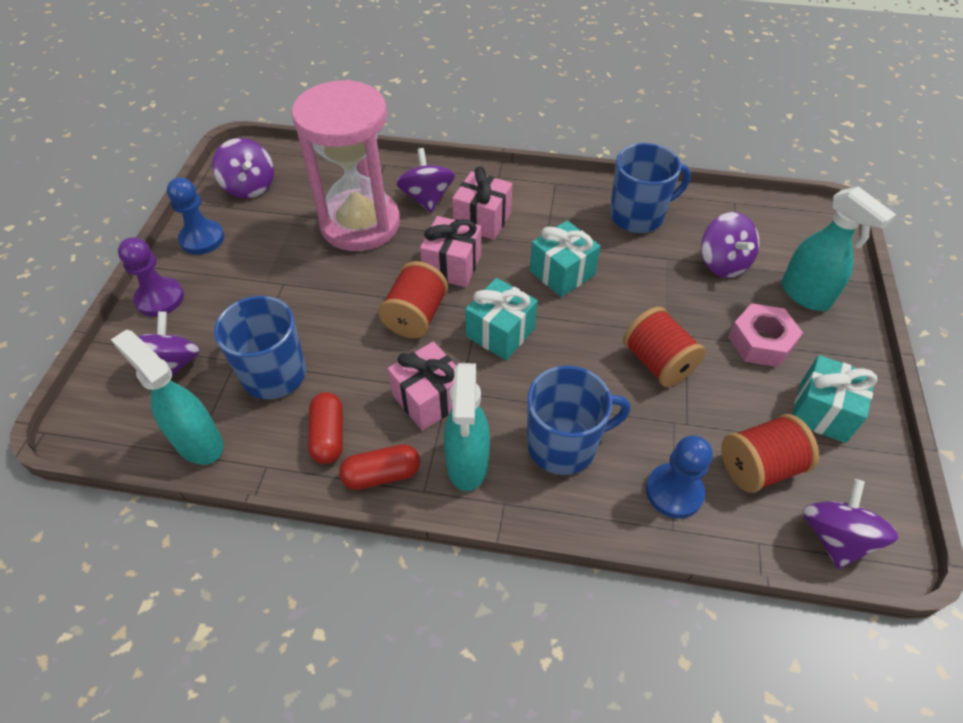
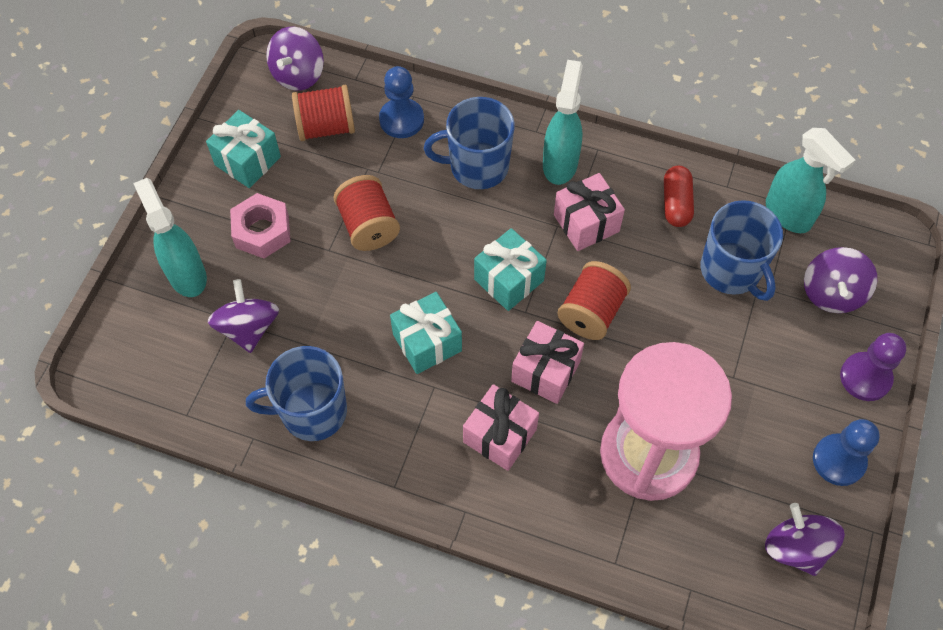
camera: 170 degrees left, 10 degrees up
(382, 474) = (631, 165): red capsule -> none
(427, 198) = (563, 486): purple spinning top -> none

